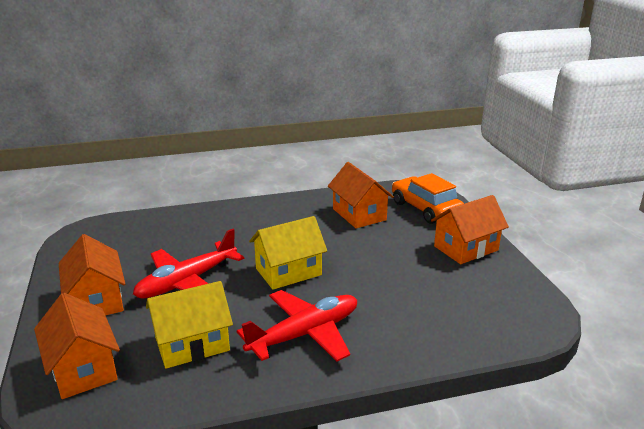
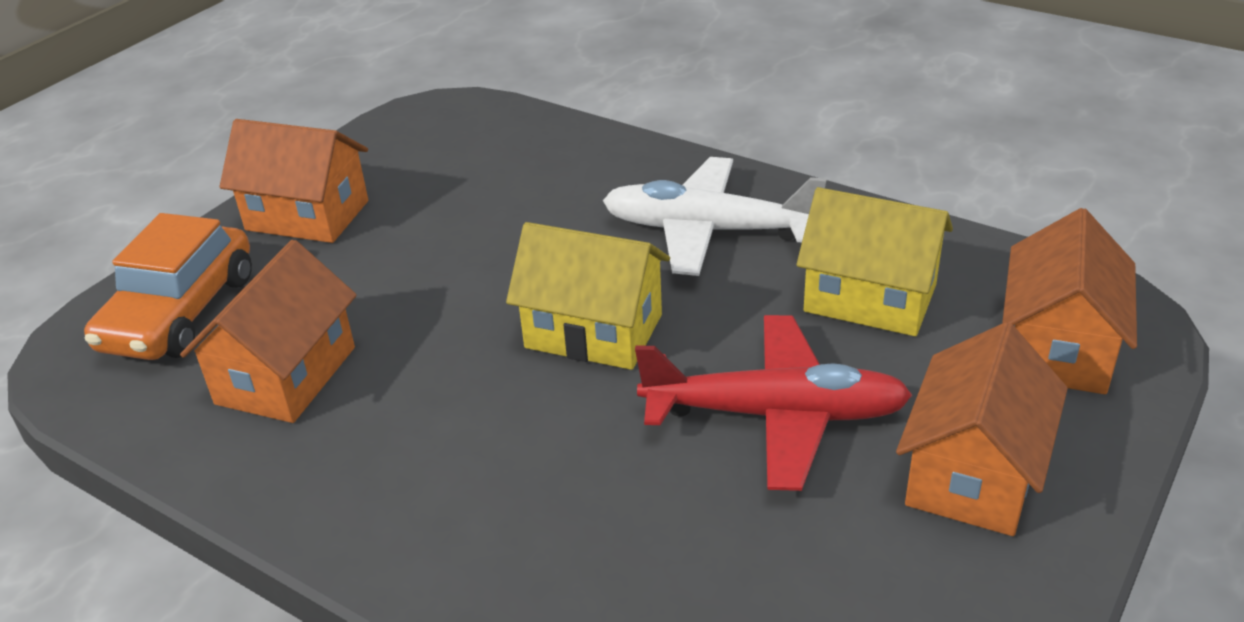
camera: 130 degrees left, 10 degrees up
(305, 334) = (708, 230): red plane -> white plane

